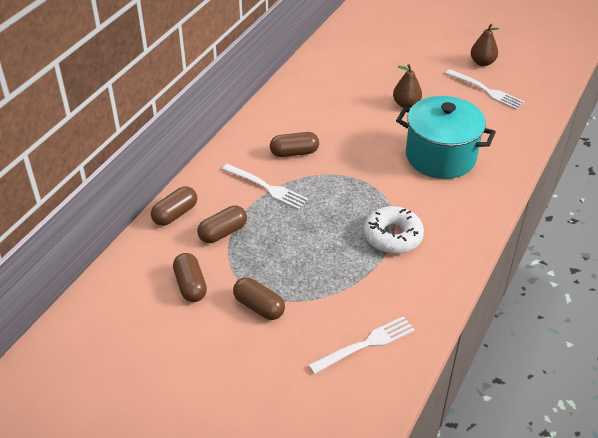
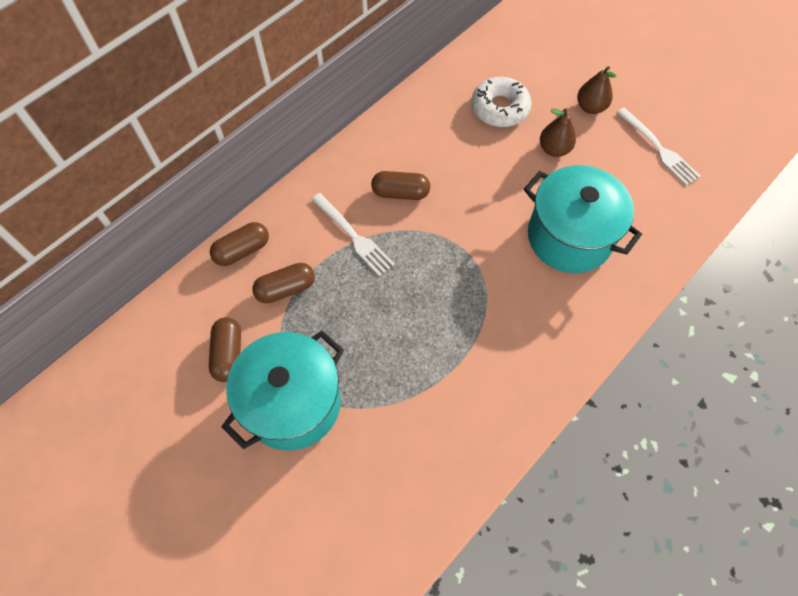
camera: 15 degrees right, 20 degrees up
(259, 307) = (292, 403): brown capsule -> turquoise pot
(366, 344) = (394, 487): white fork -> none
(392, 236) = (474, 341): white donut -> white donut (499, 108)
(482, 62) = (668, 104): brown pear -> brown pear (590, 107)

